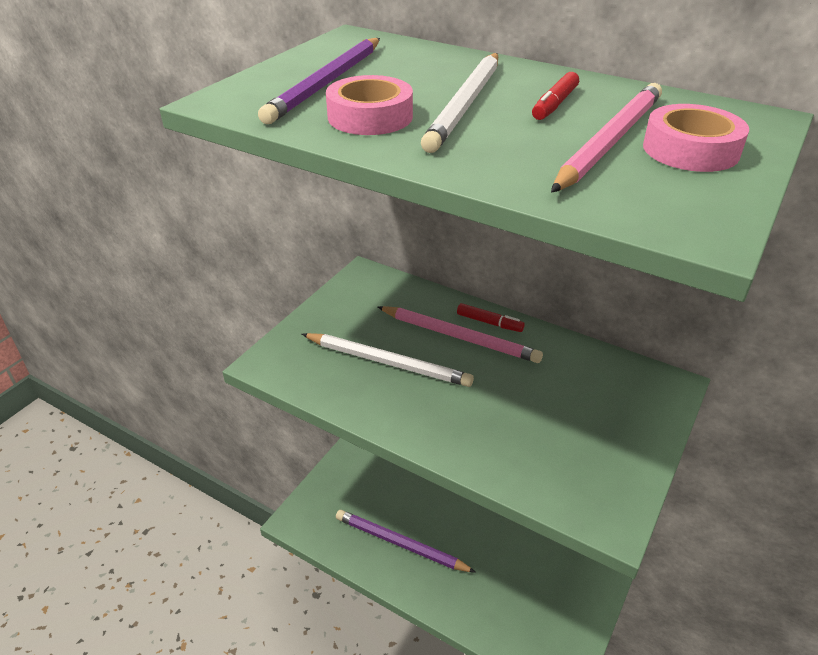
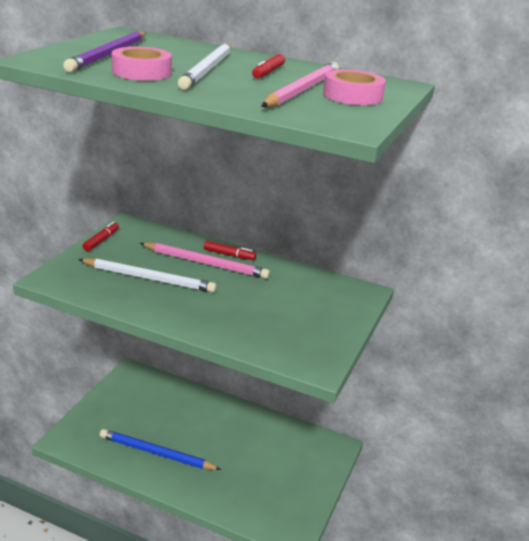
camera: 10 degrees left, 10 degrees down
(331, 301) = (101, 240): none -> red marker
(400, 544) = (156, 453): purple pencil -> blue pencil

